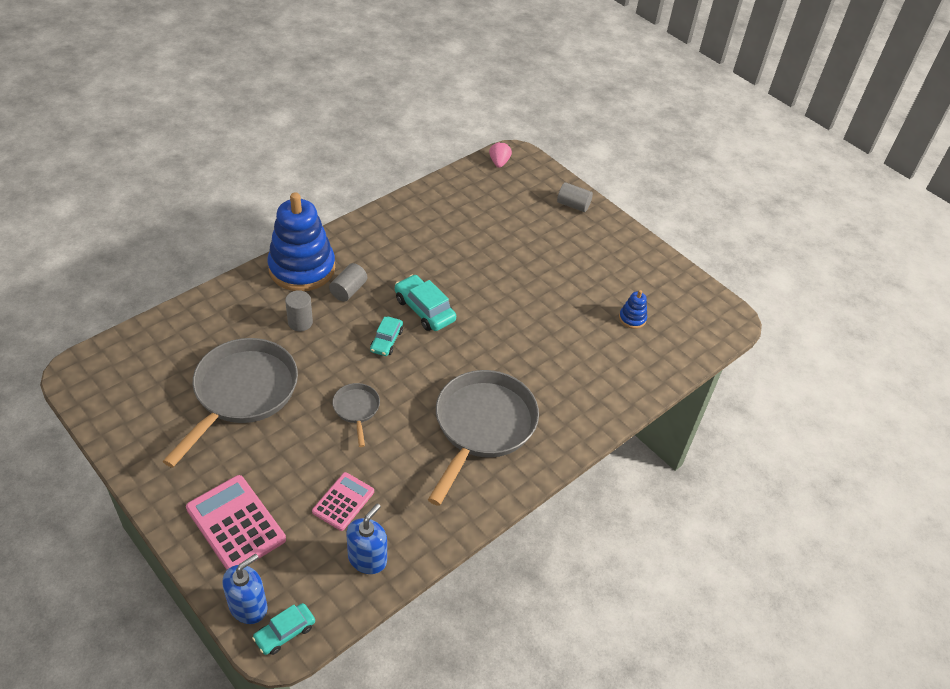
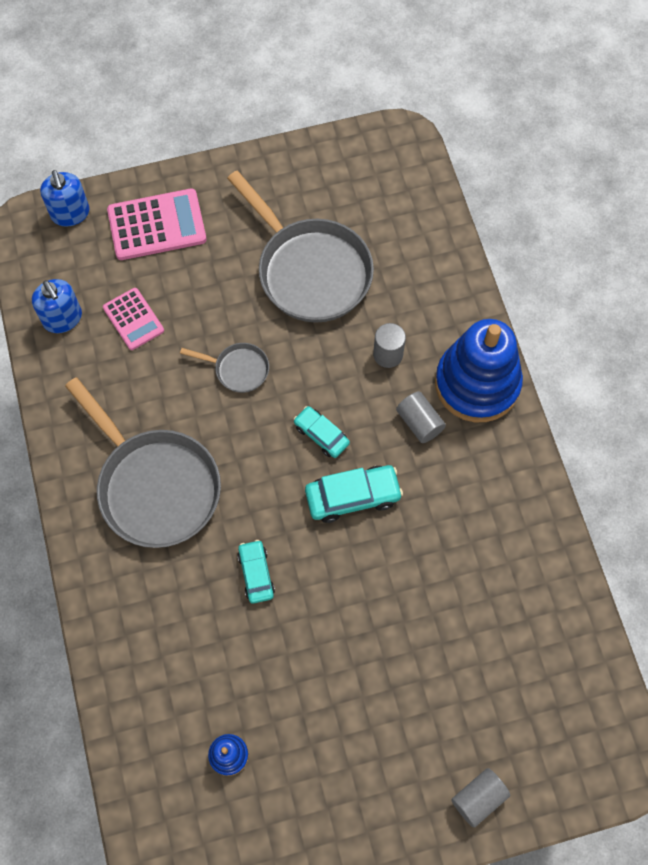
camera: 120 degrees right, 20 degrees up
(285, 632) = (31, 233): turquoise car -> turquoise car (256, 574)
(499, 162) = (613, 731): pink strawberry -> none

